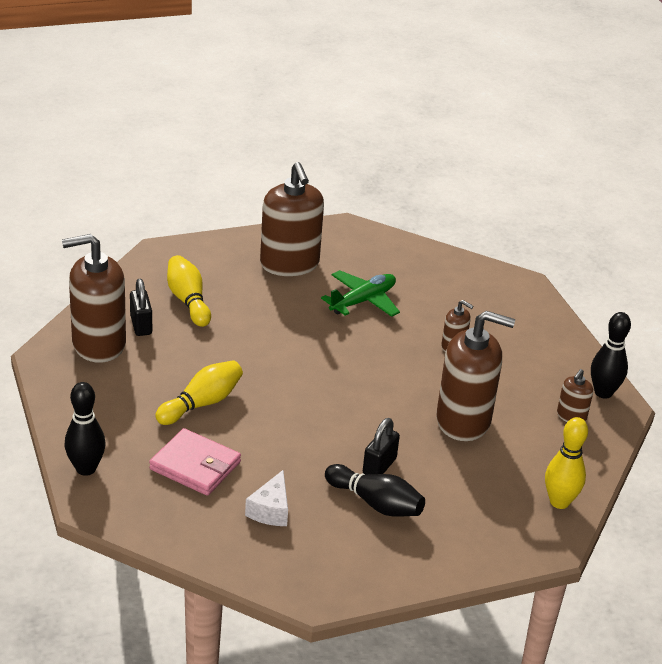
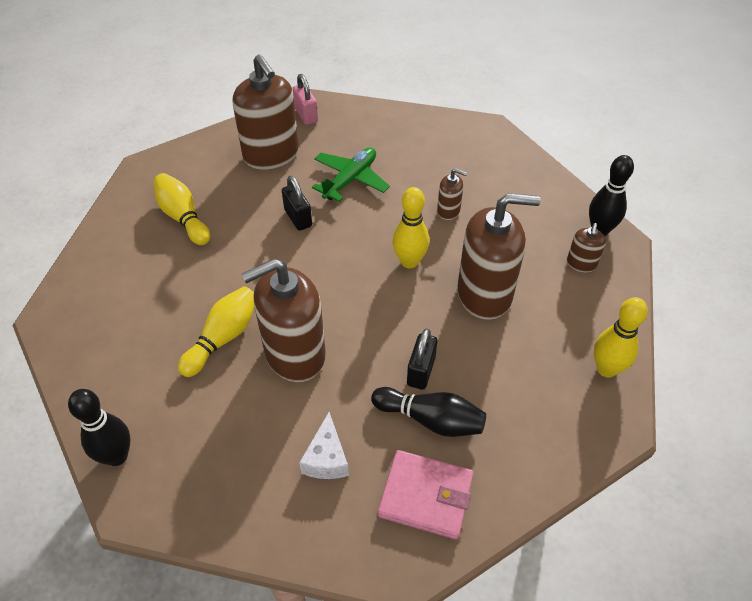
camera: 10 degrees left, 15 degrees up
(98, 344) = (102, 290): brown soap dispenser -> brown soap dispenser (295, 354)
(141, 325) = (141, 257): black padlock -> black padlock (298, 218)
(195, 466) = (234, 420): pink wallet -> pink wallet (426, 496)
(335, 236) = (306, 115): none -> pink padlock
(399, 380) = (409, 262): none -> yellow bowling pin

